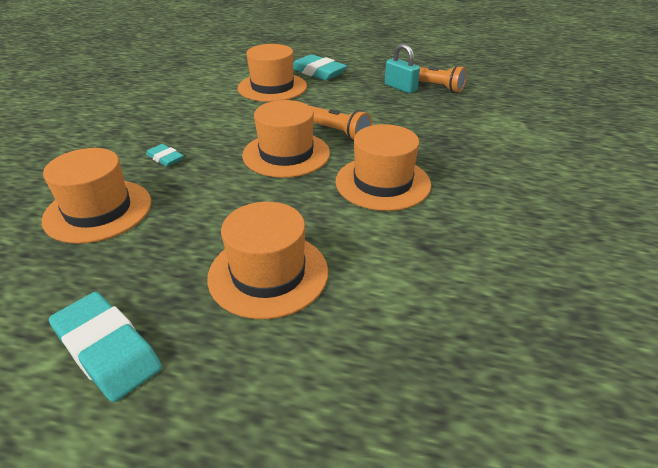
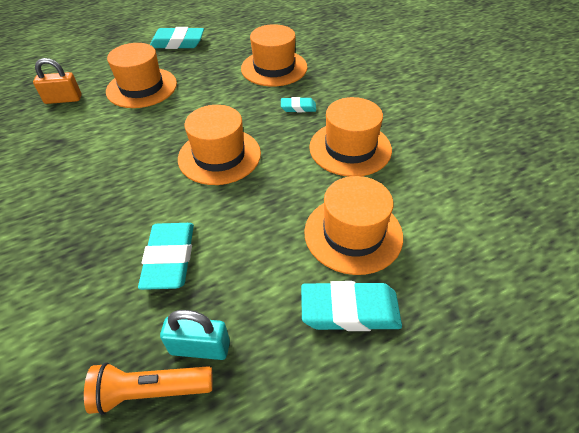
camera: 140 degrees right, 10 degrees up
(337, 132) = (203, 204): orange flashlight -> none
(382, 183) = (116, 171): orange hat -> orange hat (350, 148)
(387, 118) = (169, 258): none -> turquoise eraser
(389, 318) = (63, 99): none -> orange padlock

